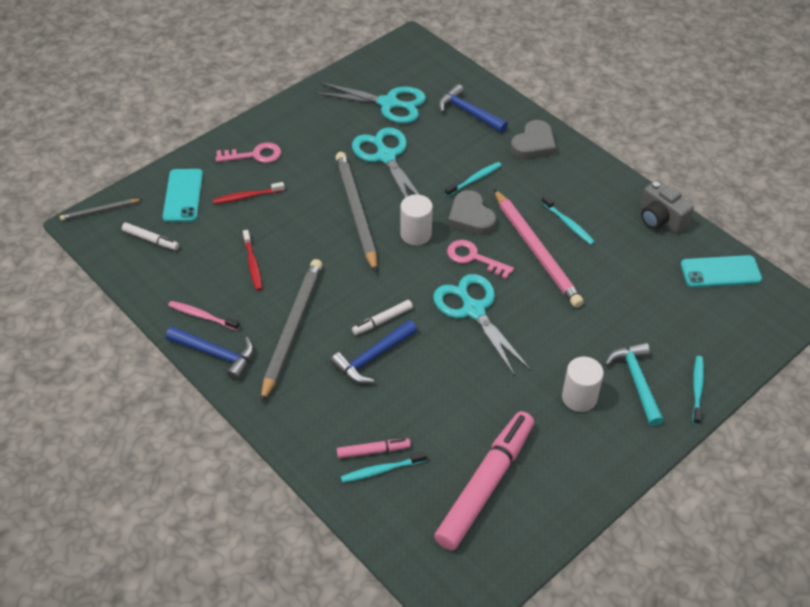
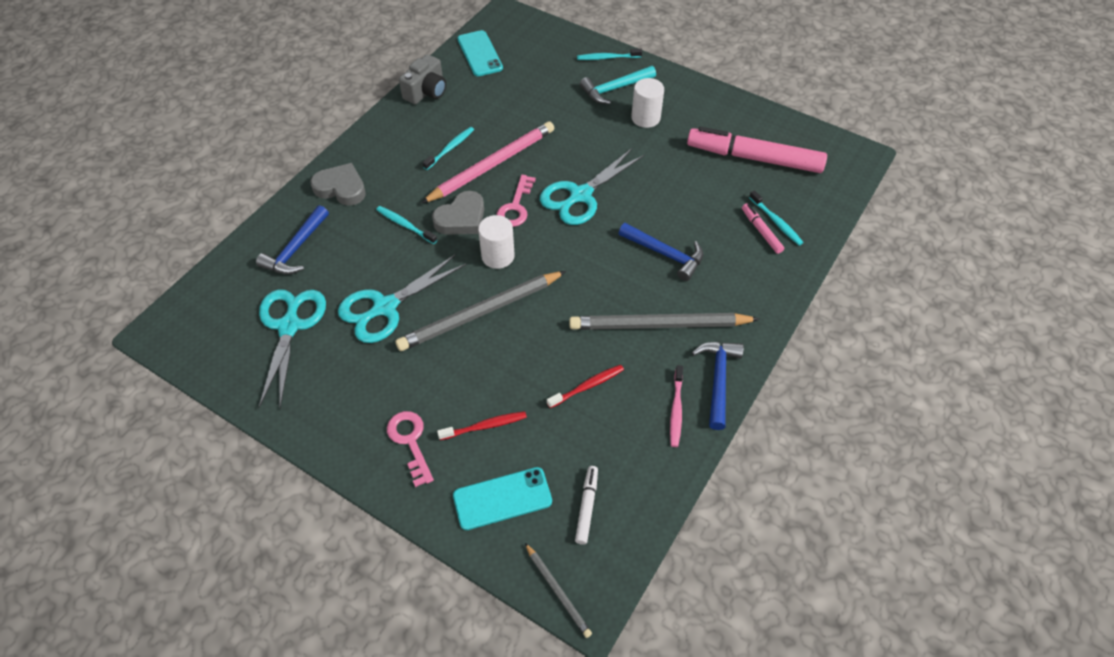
camera: 105 degrees left, 5 degrees up
(247, 196) = (485, 426): red toothbrush -> red toothbrush turned 75 degrees counterclockwise
(382, 321) = (619, 257): white marker -> none

